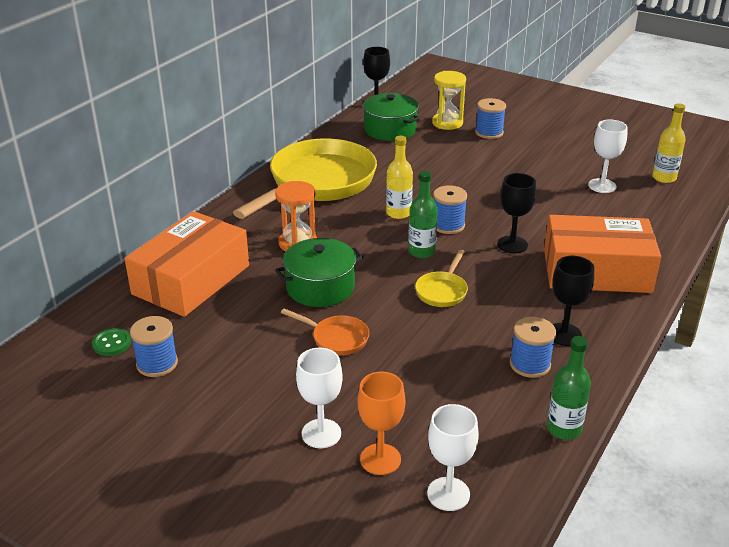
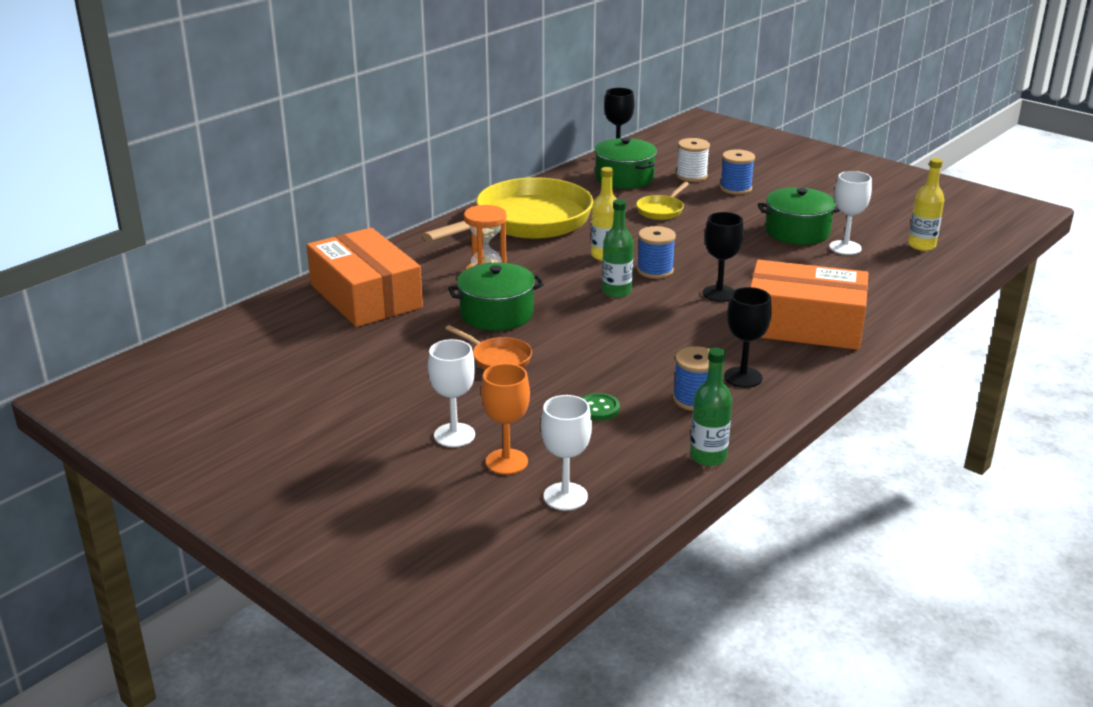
camera: 10 degrees right, 5 degrees down
(112, 343) = (270, 342): green button -> green button (598, 408)
(157, 364) = (309, 363): blue spool -> none
(191, 280) = (365, 296): orange box -> orange box turned 75 degrees counterclockwise
(442, 291) = (625, 328): yellow pan -> yellow pan (661, 210)
(447, 123) = (691, 176): yellow hourglass -> white spool
(556, 173) = (797, 232): none -> green pot

